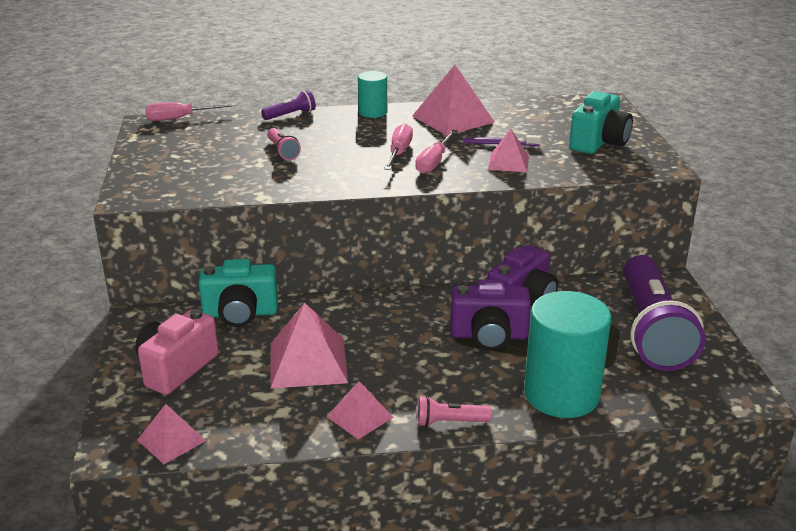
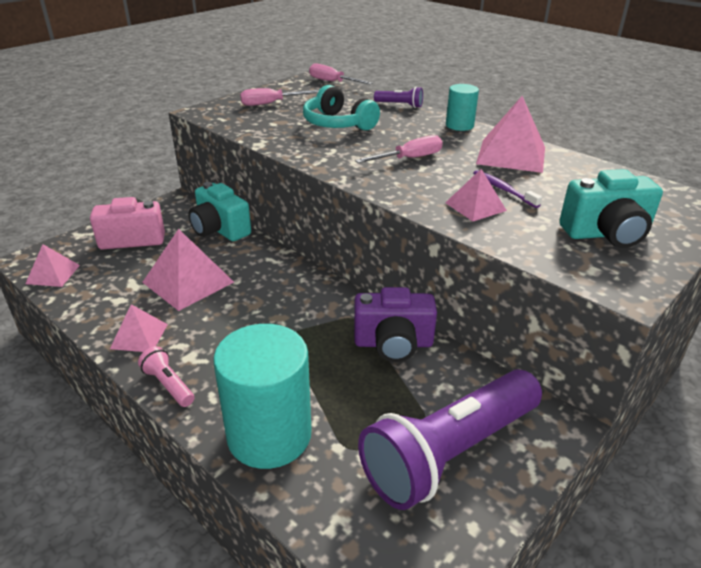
camera: 50 degrees right, 5 degrees up
(282, 151) = (338, 124): pink flashlight -> turquoise headphones
(434, 162) = (417, 177): pink screwdriver -> pink screwdriver (271, 103)
(489, 336) = (316, 349): purple camera -> none

